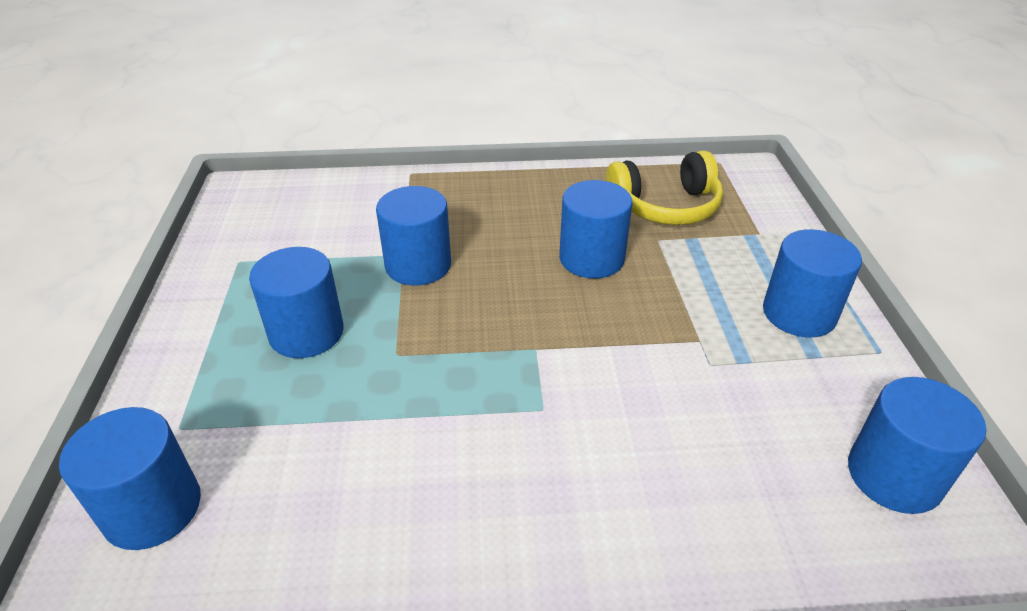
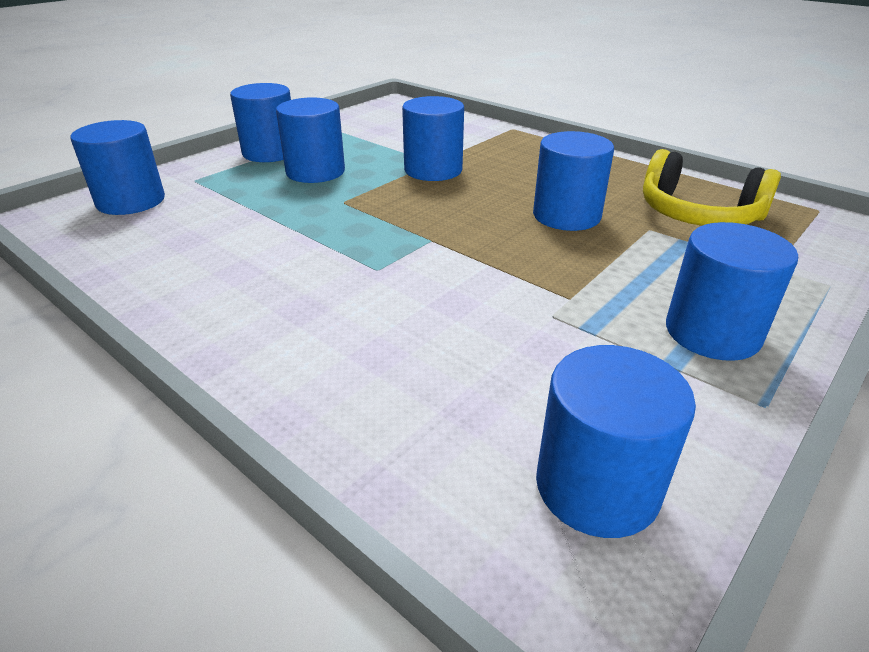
camera: 45 degrees right, 5 degrees down
(208, 335) = (270, 152): none -> blue cylinder

